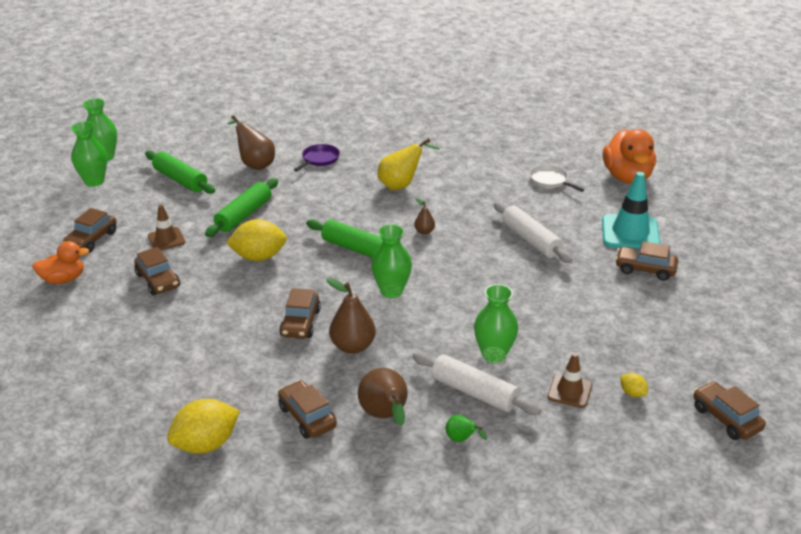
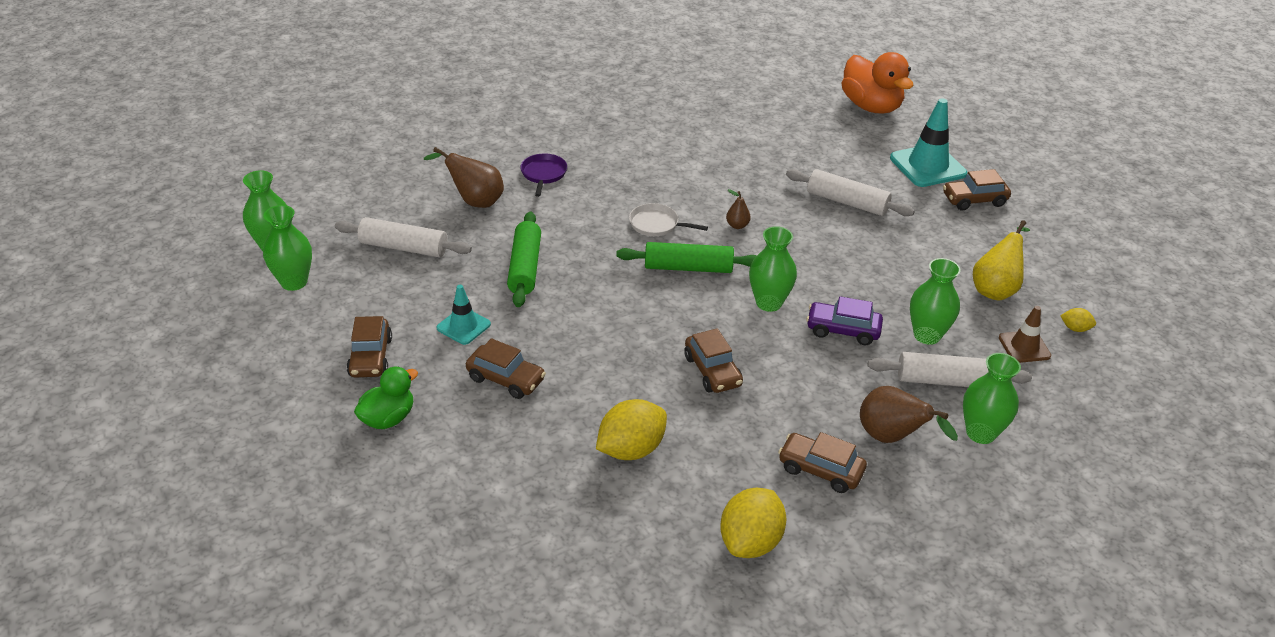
camera: 30 degrees left, 5 degrees up
(63, 279) = (388, 418): orange duck -> green duck
(166, 239) = (463, 326): brown traffic cone -> turquoise traffic cone
(180, 180) = (404, 247): green rolling pin -> white rolling pin
(259, 257) = (592, 312): yellow lemon -> yellow lemon (631, 449)
(352, 346) = (789, 377): brown pear -> none
(401, 185) = (663, 179): yellow pear -> yellow pear (995, 289)
(428, 328) = (842, 330): none -> purple car
(462, 440) = (980, 433): green pear -> green vase
(550, 180) = (804, 131): white pan -> white pan (656, 224)
(726, 418) = (1165, 323): brown car -> none

